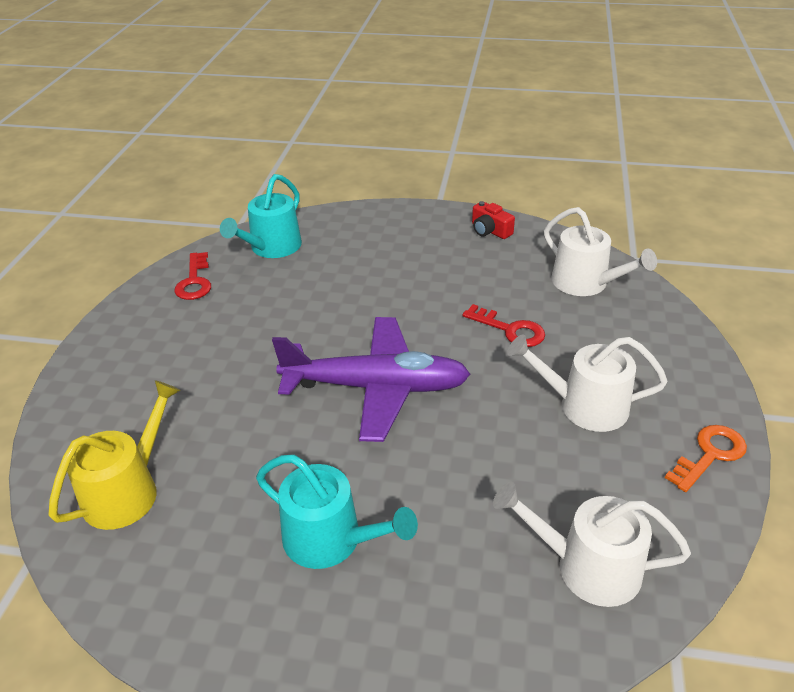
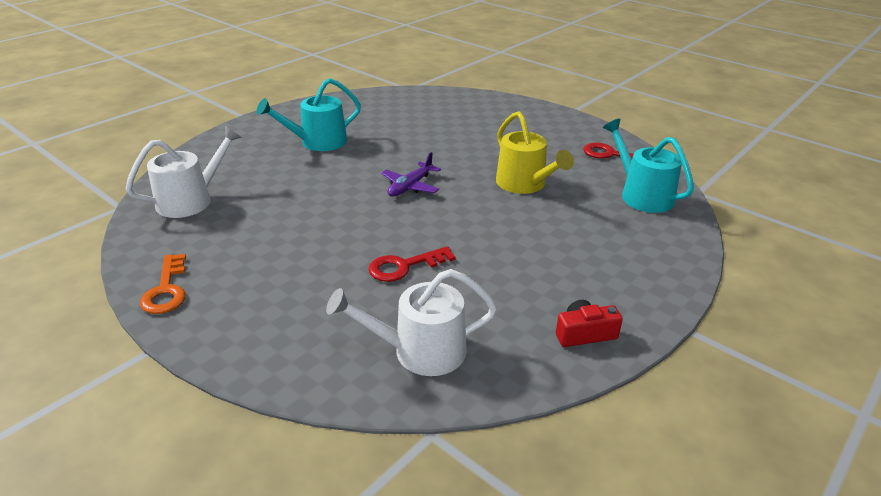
camera: 120 degrees right, 5 degrees down
(127, 491) = (419, 106): yellow watering can -> yellow watering can (524, 184)
(376, 387) = (410, 186): purple plane -> purple plane, size x0.48
(585, 406) = (282, 259): white watering can -> none

